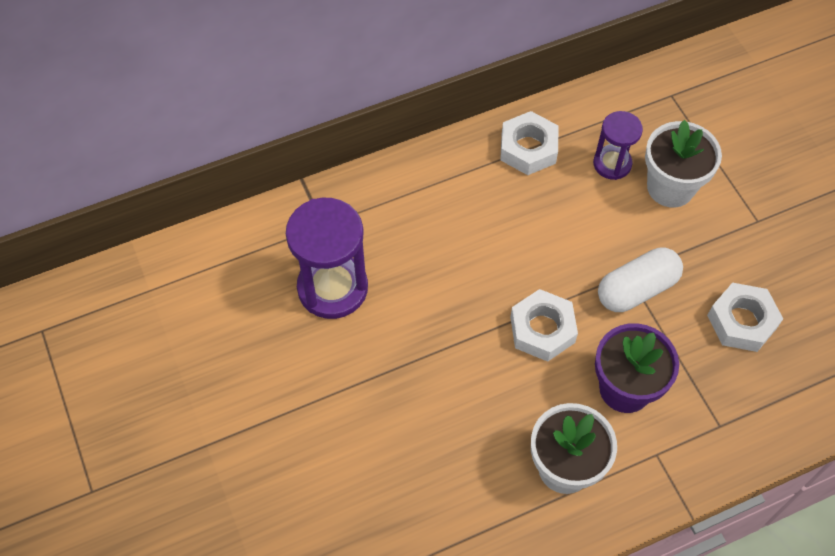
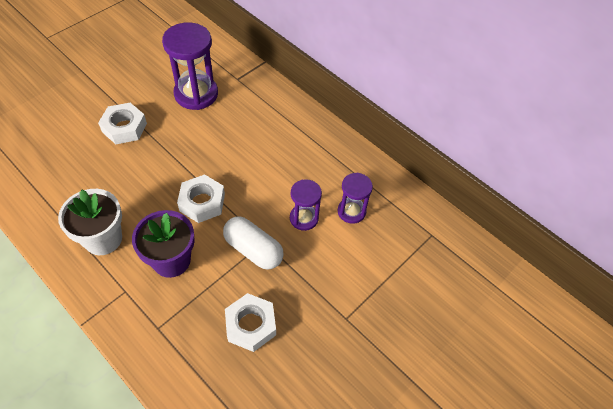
camera: 65 degrees right, 5 degrees down
(528, 148) = (340, 161): white nut -> white nut (124, 127)
(606, 218) = (304, 218): none -> purple hourglass
(670, 187) = (349, 252): white flower pot -> none

